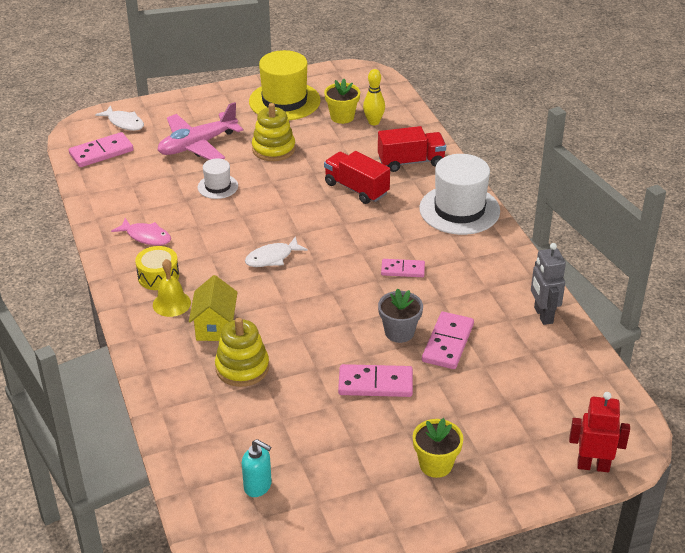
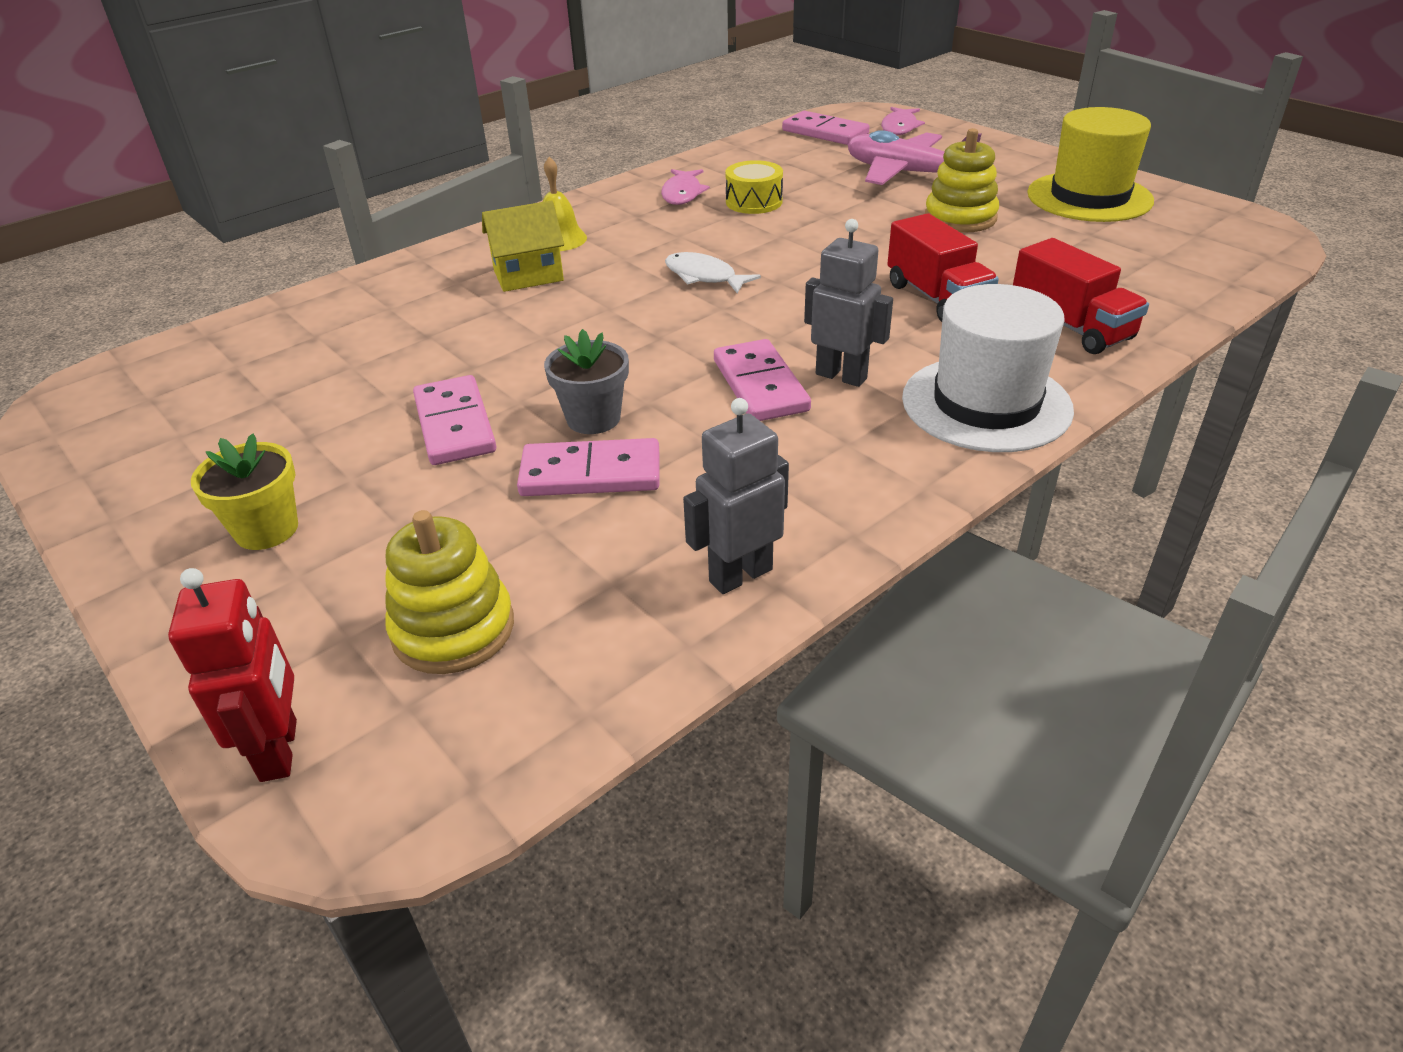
camera: 70 degrees right, 0 degrees up
(124, 123) = (899, 127): white fish -> pink fish
(158, 276) = (608, 219): yellow drum -> yellow drum (754, 202)
(218, 186) = (829, 206): white hat -> none
(242, 368) = (451, 313): yellow stacking toy -> yellow stacking toy (453, 629)
(258, 486) = (210, 381): turquoise soap dispenser -> none
(342, 117) = (1113, 244): yellow flower pot -> none
(356, 189) = (936, 298): red truck -> red truck turned 135 degrees clockwise
(373, 122) = (1137, 271): yellow bowling pin -> none
(403, 270) = (760, 385): pink domino -> pink domino, size x1.54
(410, 242) = (841, 376): none -> grey robot

